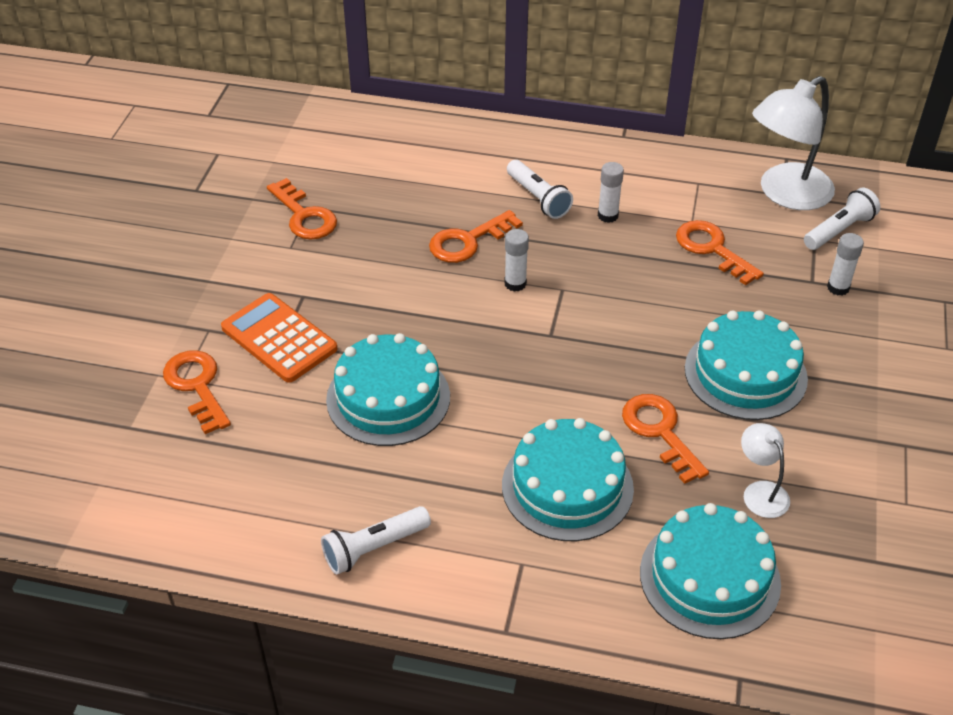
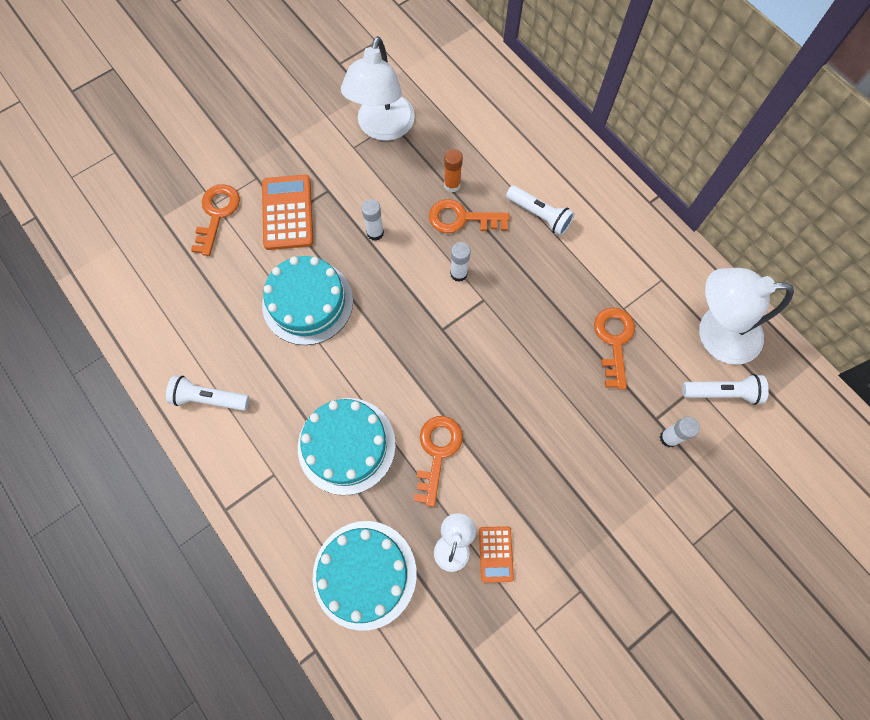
camera: 40 degrees right, 25 degrees up
(304, 216) = (382, 128): orange key -> white lamp
(428, 221) = (452, 185): none -> orange glue stick
(538, 198) = (539, 215): white flashlight -> white flashlight turned 60 degrees counterclockwise
(608, 215) = (571, 262): white glue stick -> white glue stick (375, 233)
(745, 373) = (534, 454): turquoise cake -> none
(805, 471) = (495, 554): none -> orange calculator

